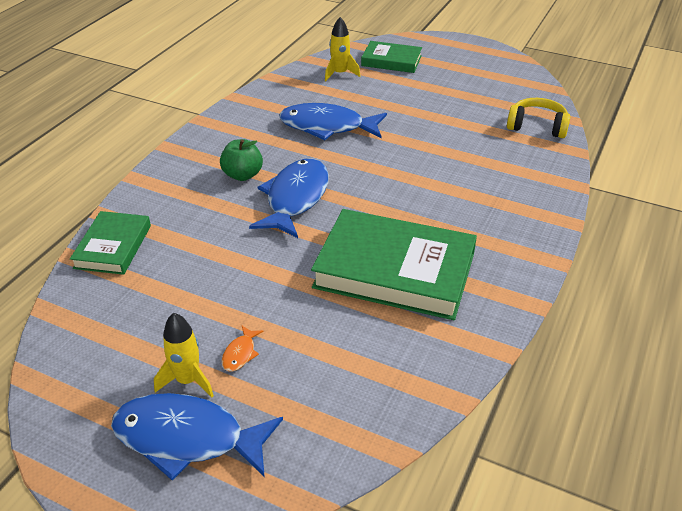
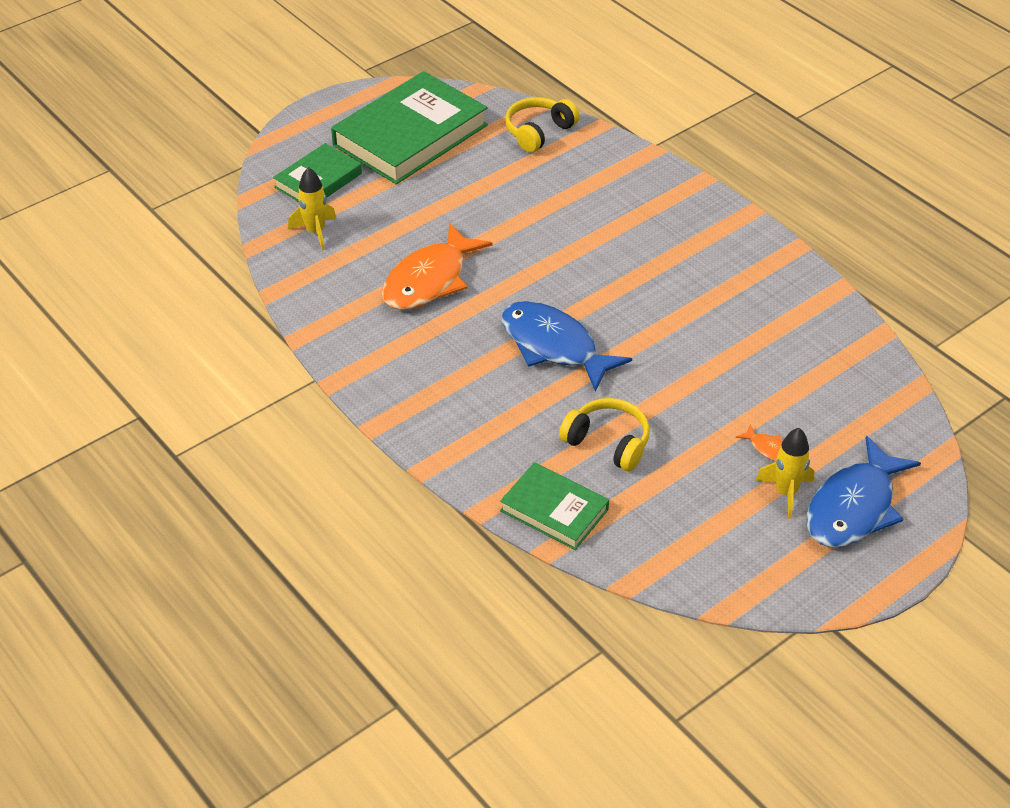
camera: 65 degrees left, 5 degrees up
(201, 254) = (608, 442): none -> yellow headphones
(242, 175) = (482, 375): green apple -> none
(327, 127) = (429, 280): blue fish -> orange fish
(394, 270) = (708, 314): green book -> green book (410, 135)

